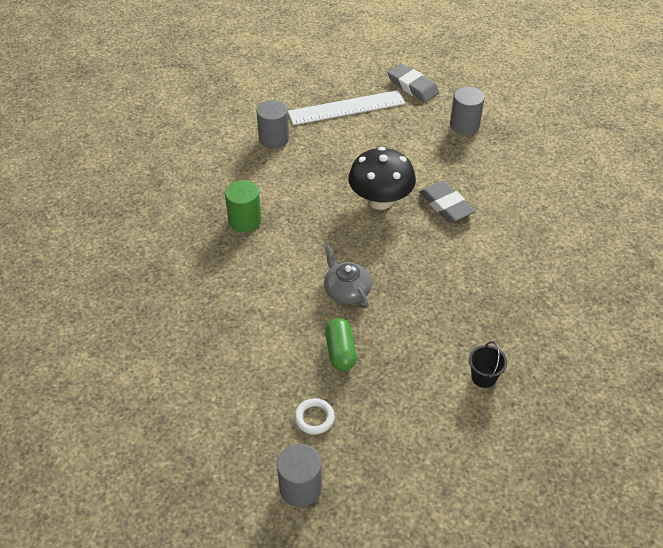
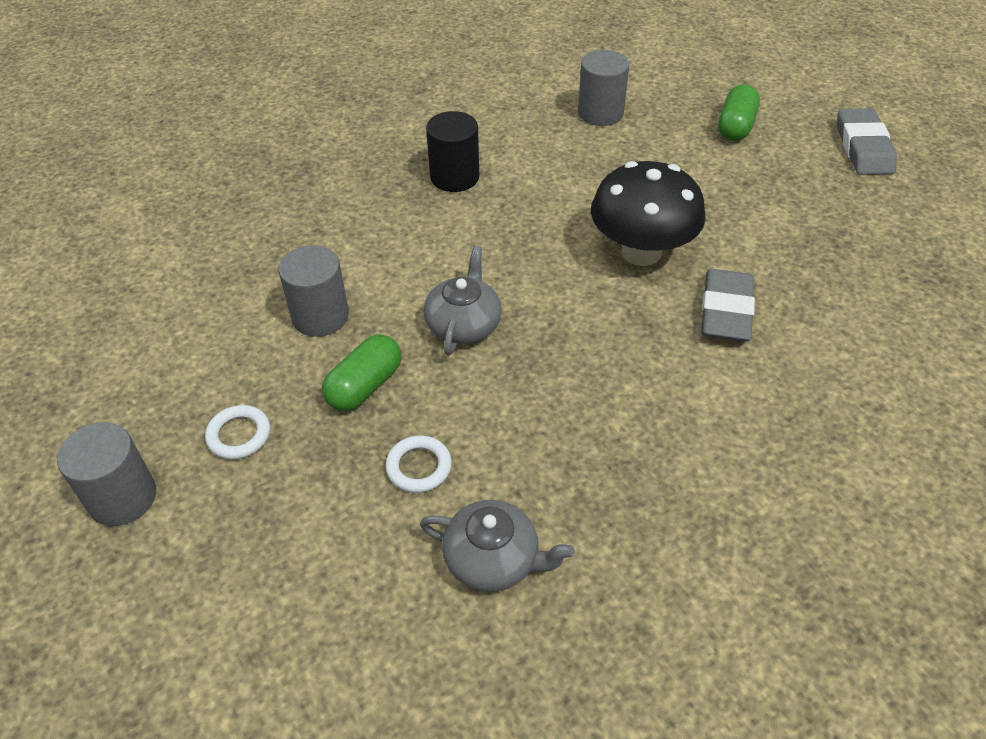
camera: 45 degrees right, 0 degrees up
(245, 220) = (454, 177): green cylinder -> black cylinder
(346, 108) = (736, 126): white ruler -> green capsule
(409, 366) = (419, 467): none -> white ring
(464, 125) = (884, 231): grey cylinder -> grey cylinder (320, 316)
(483, 377) = (493, 559): black bucket -> grey teapot

